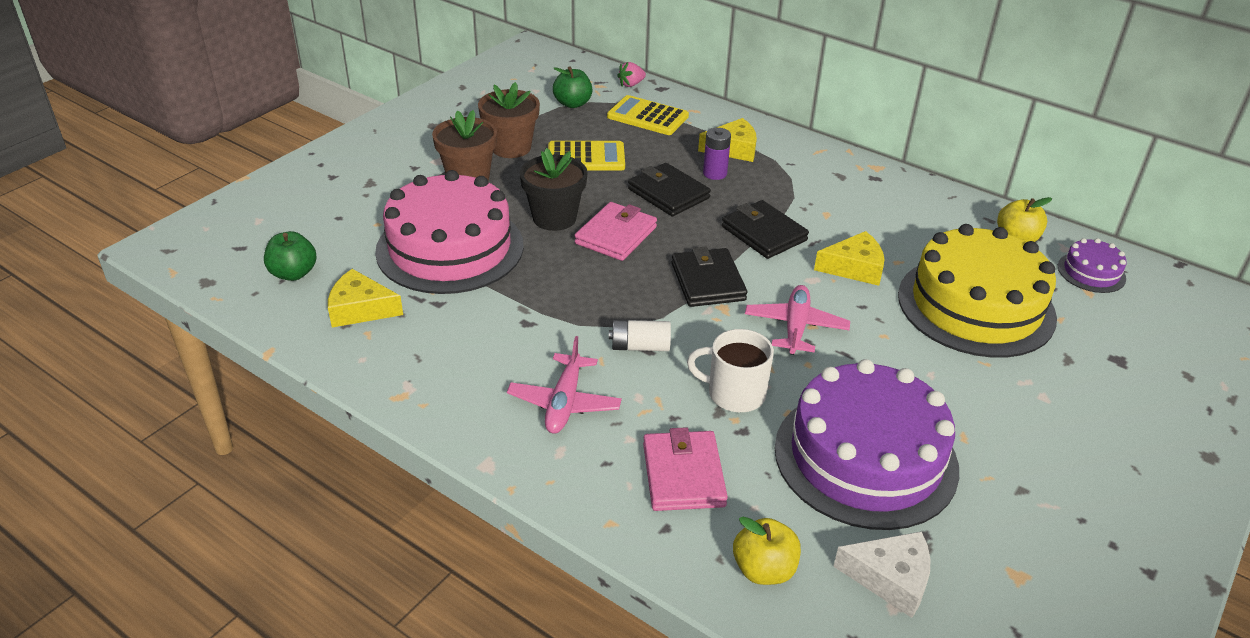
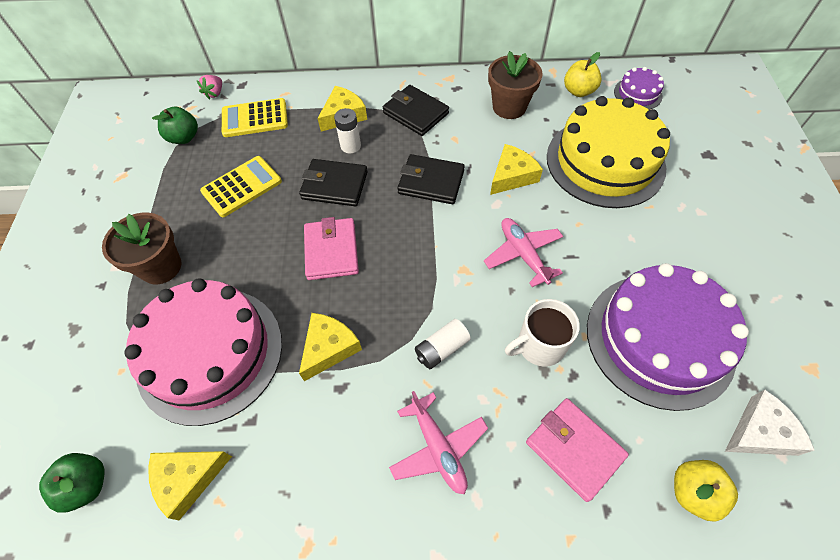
camera: 35 degrees left, 20 degrees up
(511, 147) = (171, 212): brown flower pot -> brown flower pot (509, 107)
(545, 294) = (329, 348): none -> yellow cheese
(554, 218) = (269, 264): black flower pot -> none
(707, 282) = (433, 252): black wallet -> black wallet (415, 113)
(715, 173) = (350, 146): purple battery -> white battery

